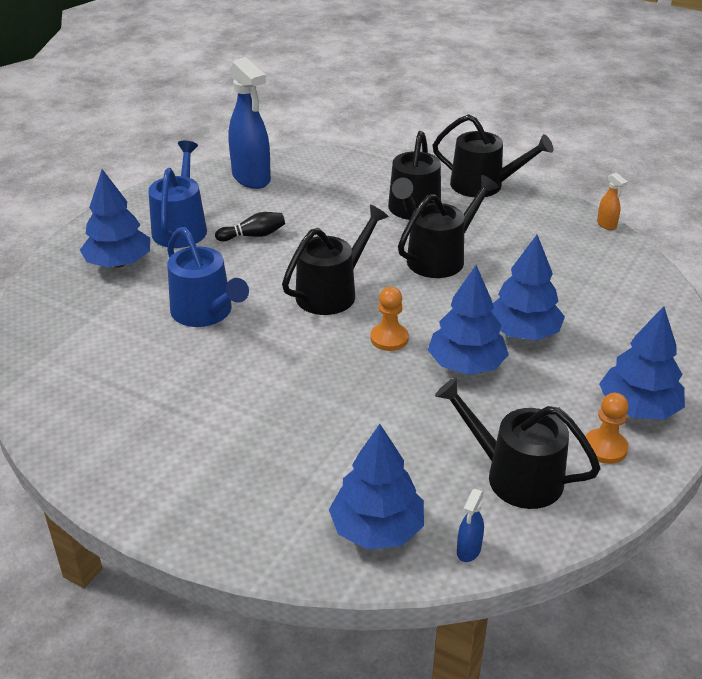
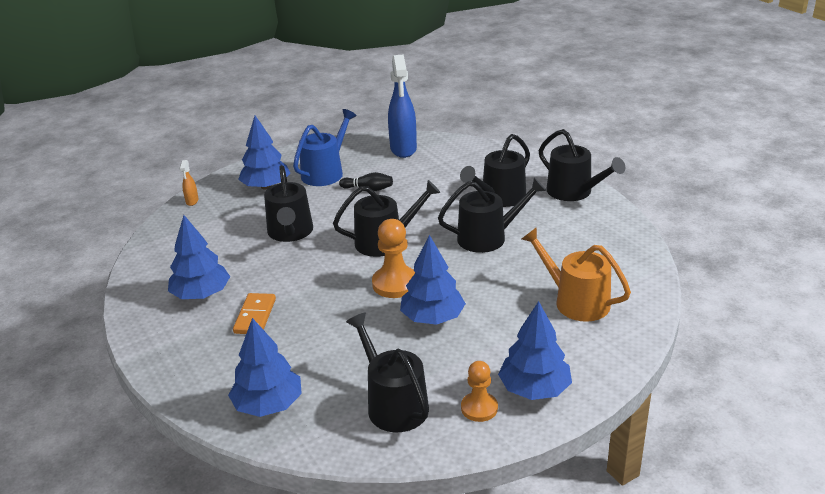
camera: 30 degrees right, 5 degrees down
(205, 312) = (290, 232): blue watering can -> black watering can
(258, 428) = (255, 316): none -> orange domino
(389, 338) = (395, 284): orange pawn -> orange pawn, size x1.51
(468, 550) = (314, 440): blue spray bottle -> none
(523, 332) = (498, 308): blue tree -> blue tree (201, 294)
(592, 302) = (576, 301): none -> orange watering can
(606, 225) = (649, 246): orange spray bottle -> orange spray bottle (192, 201)

